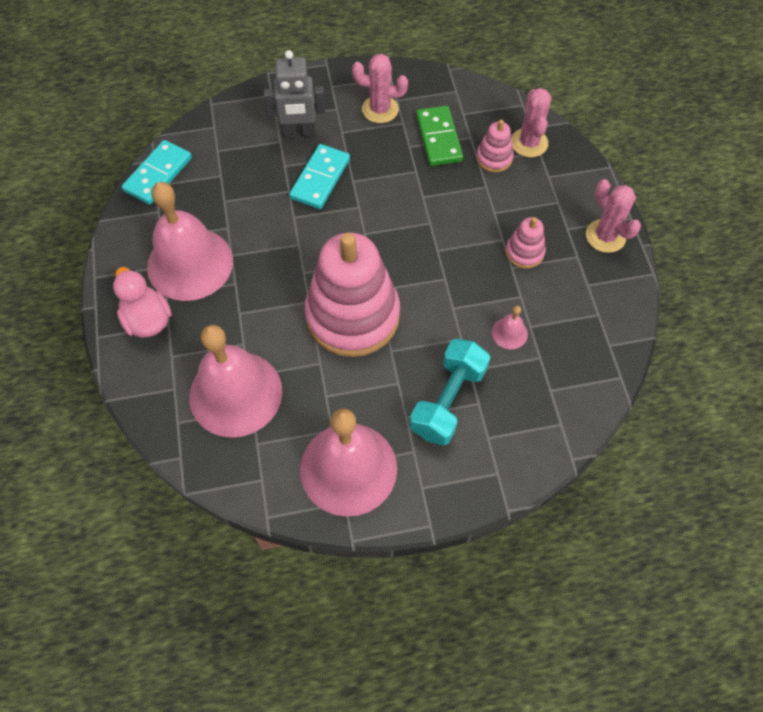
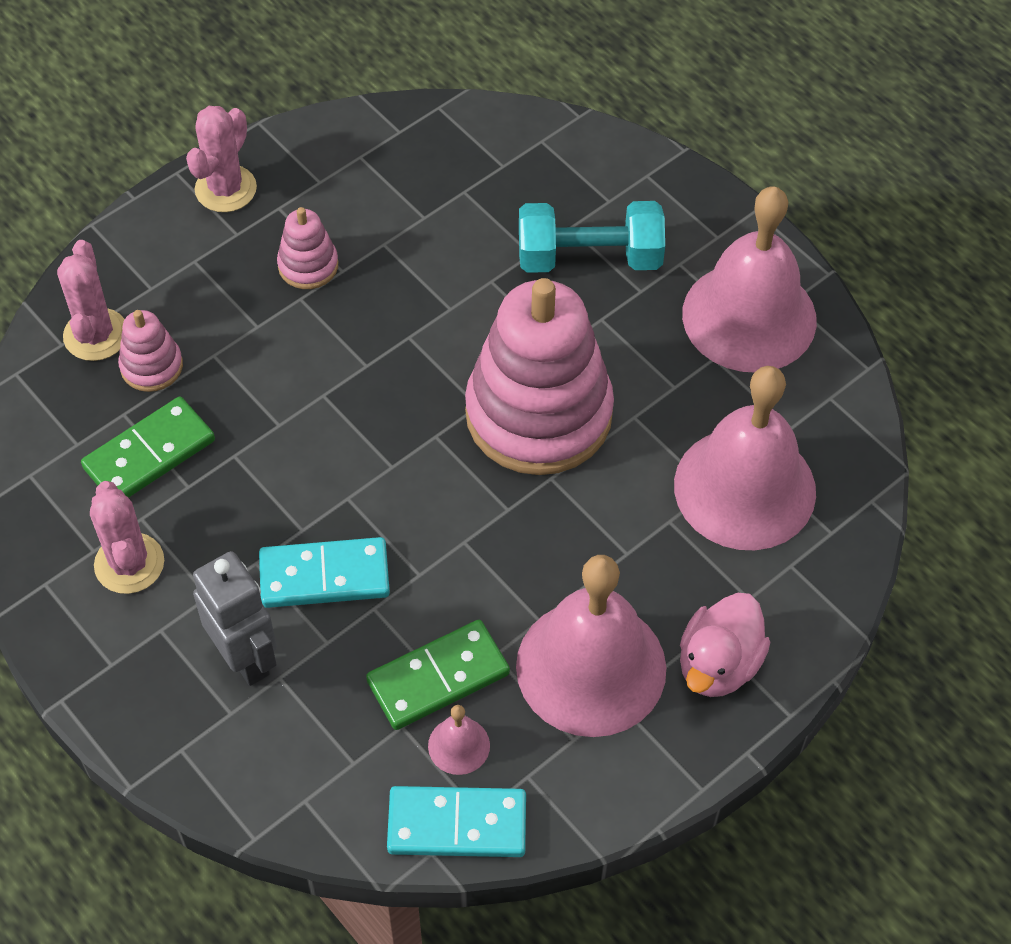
camera: 120 degrees left, 5 degrees down
(233, 199) = (438, 678): none -> green domino
(509, 333) = (449, 234): pink bell -> pink bell (459, 745)
(529, 143) = (96, 335): pink cactus -> pink cactus turned 60 degrees counterclockwise

